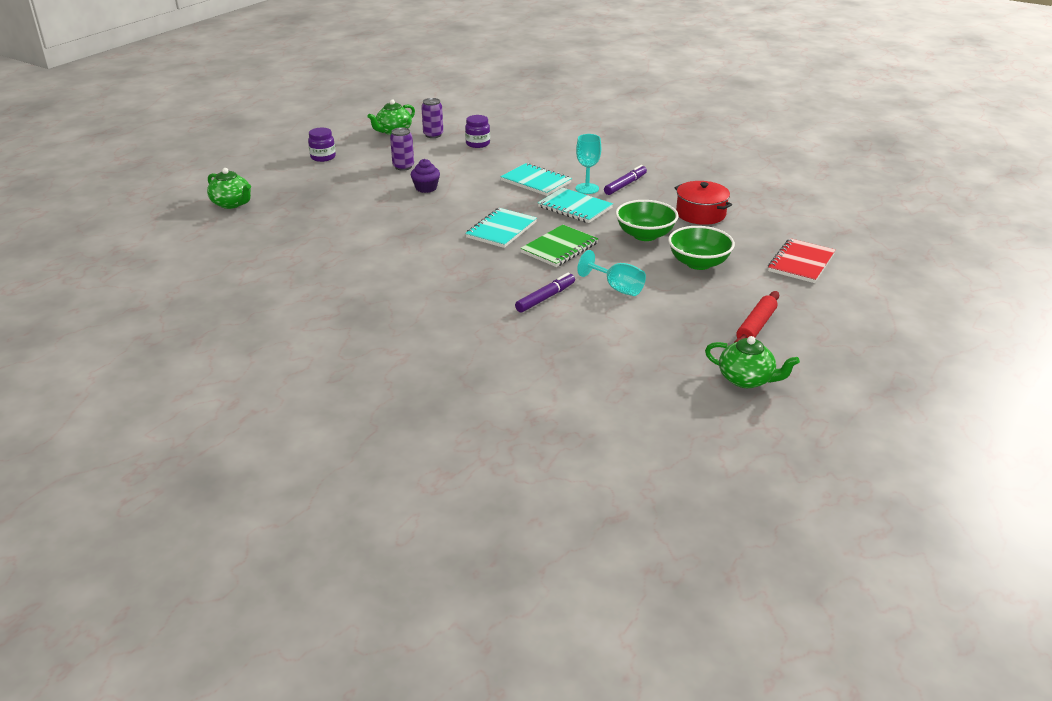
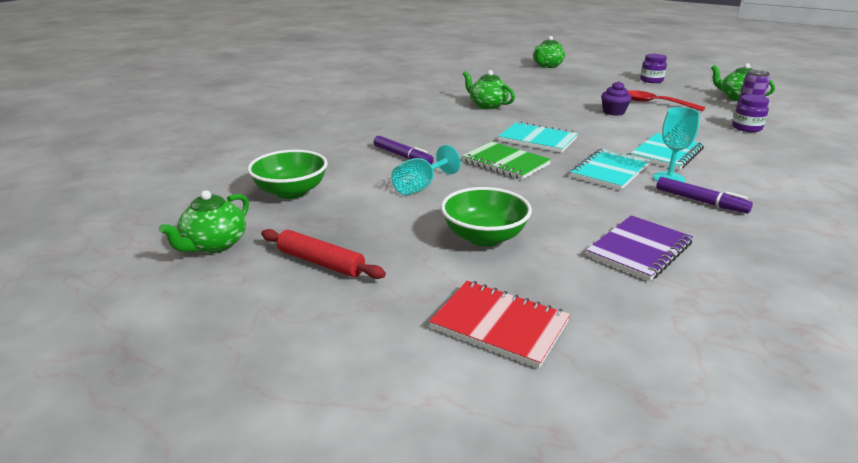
camera: 90 degrees right, 5 degrees down
(389, 249) = (487, 105): none -> green teapot
(403, 167) = (655, 103): purple can -> red spoon
(645, 235) = (553, 207): green bowl -> green bowl (291, 192)
(700, 214) = (639, 250): red pot -> purple notebook

